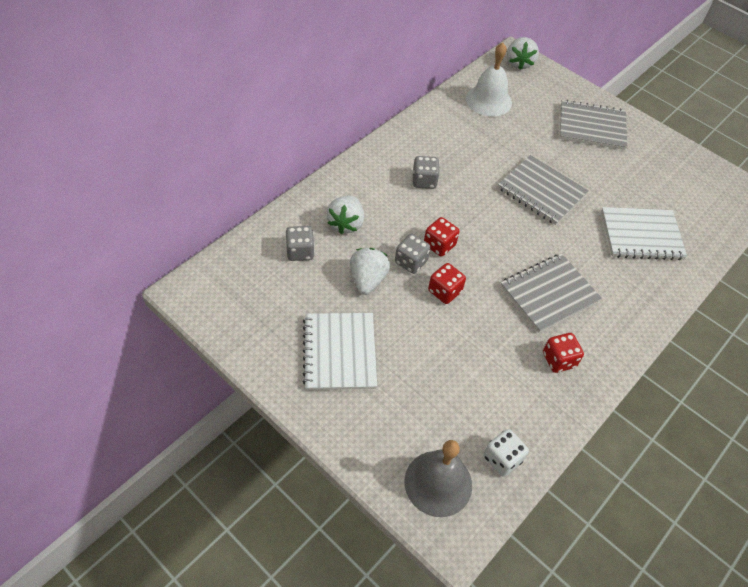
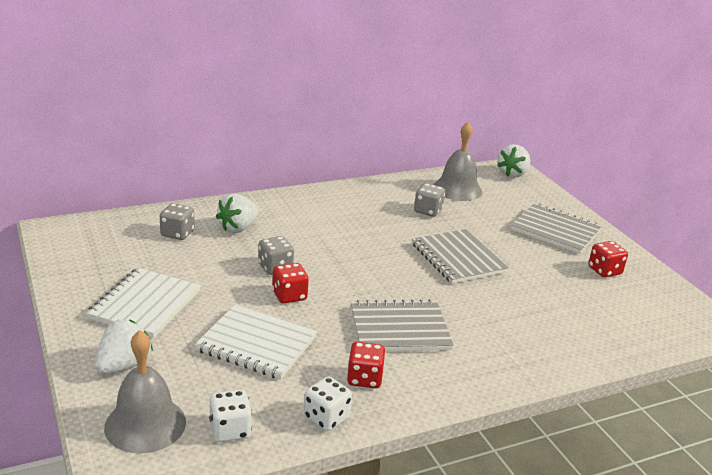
camera: 25 degrees right, 25 degrees down
(367, 280) = (221, 267): white strawberry -> white strawberry (124, 365)
(424, 181) = (341, 222): grey dice -> grey dice (428, 211)
(439, 245) = (315, 265): red dice -> red dice (604, 271)
(488, 100) = (457, 189): white bell -> grey bell
(559, 413) = (326, 418): none -> white dice
(641, 235) = (546, 317): white notebook -> white notebook (256, 344)

